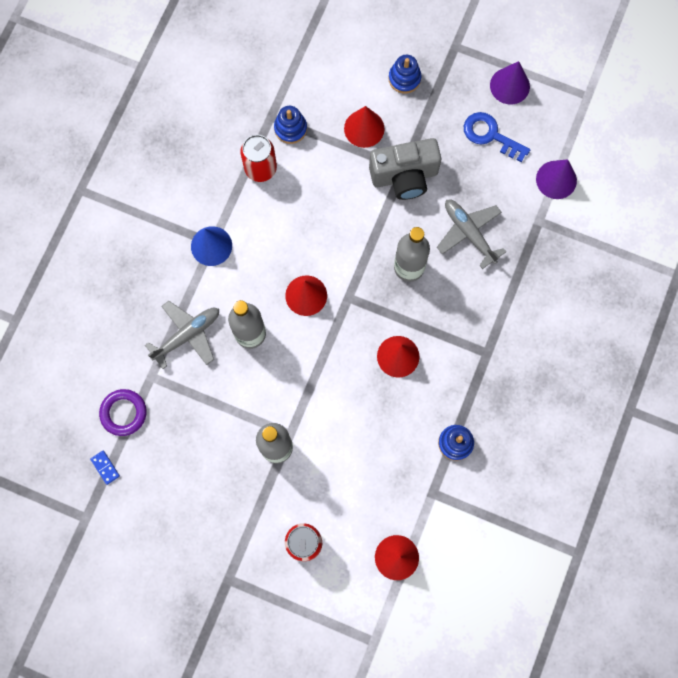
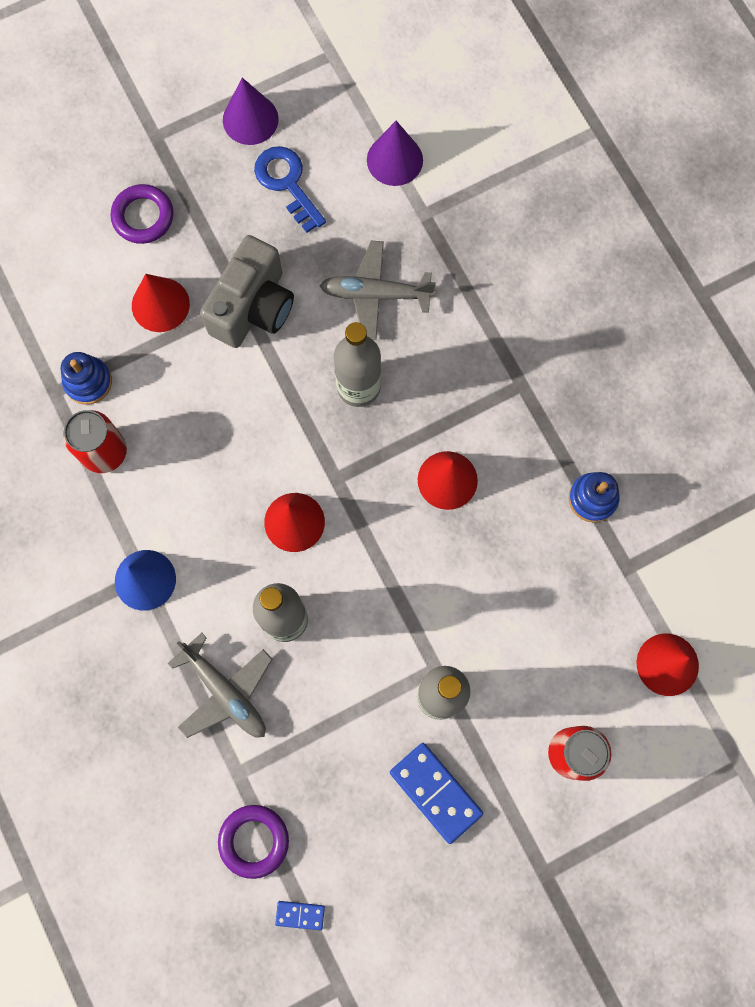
camera: 50 degrees left, 0 degrees up
(187, 335) = (225, 692): grey plane -> grey plane turned 135 degrees clockwise
(224, 486) = (435, 792): none -> blue domino
(404, 78) = (143, 217): blue stacking toy -> purple ring
(490, 135) = (287, 183): blue key -> blue key turned 75 degrees clockwise

